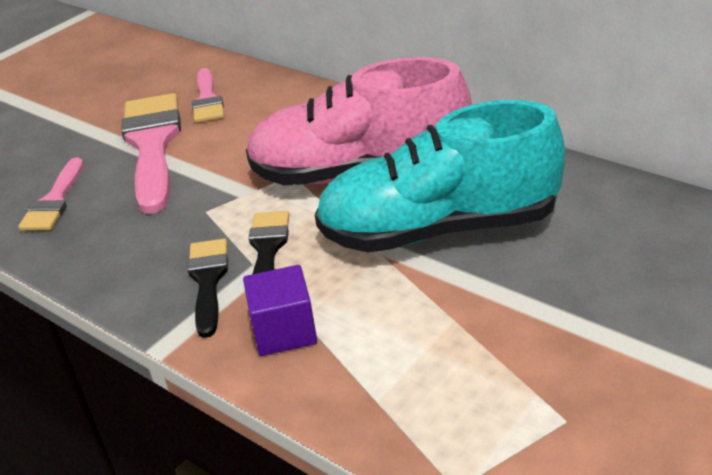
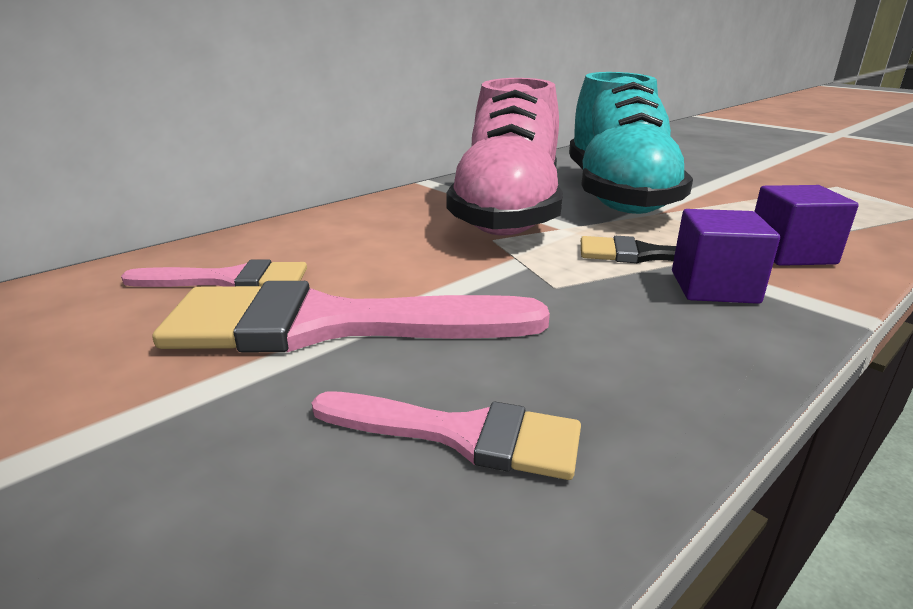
camera: 85 degrees left, 10 degrees down
(208, 281) = (714, 287): black brush -> purple cube

